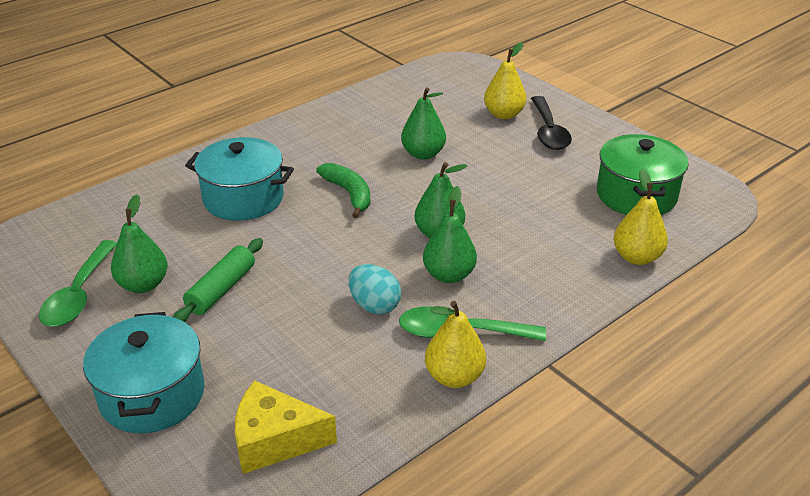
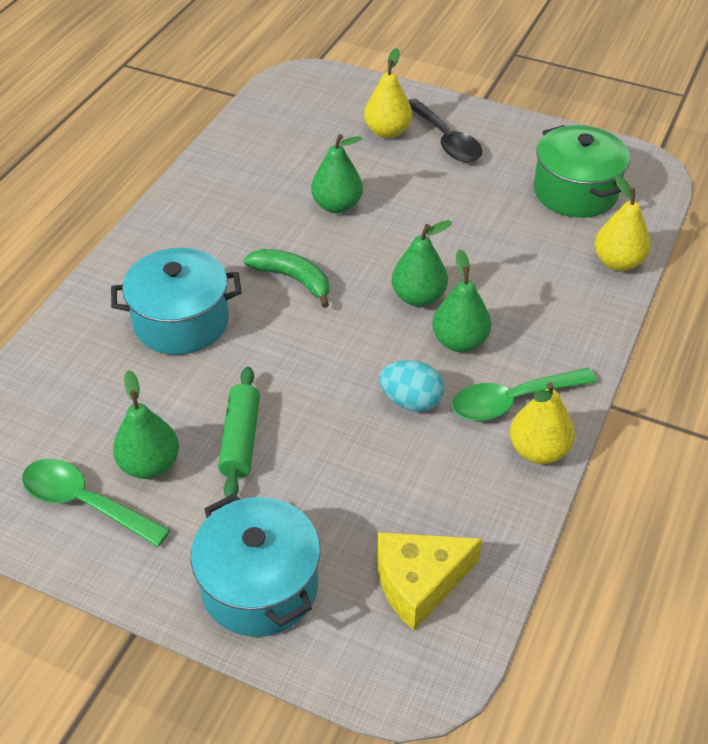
camera: 25 degrees left, 10 degrees up
(79, 294) = (85, 503): green spoon -> green spoon turned 135 degrees clockwise

